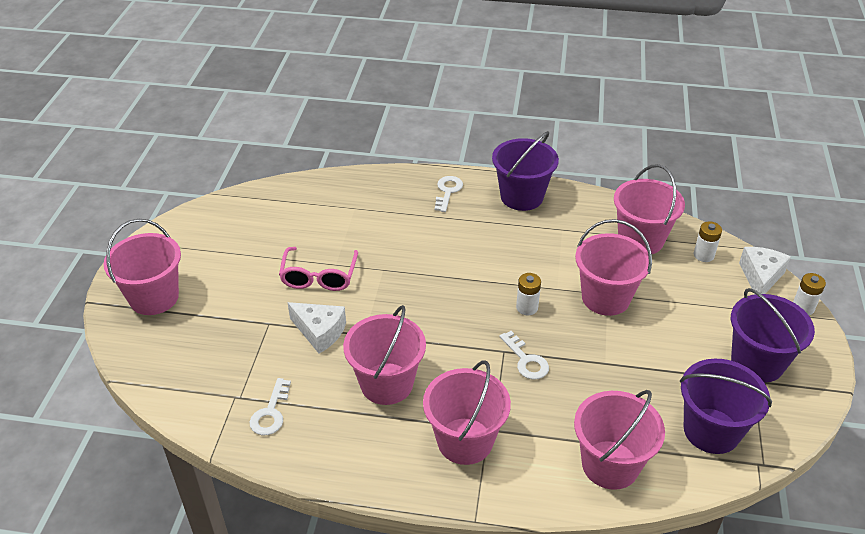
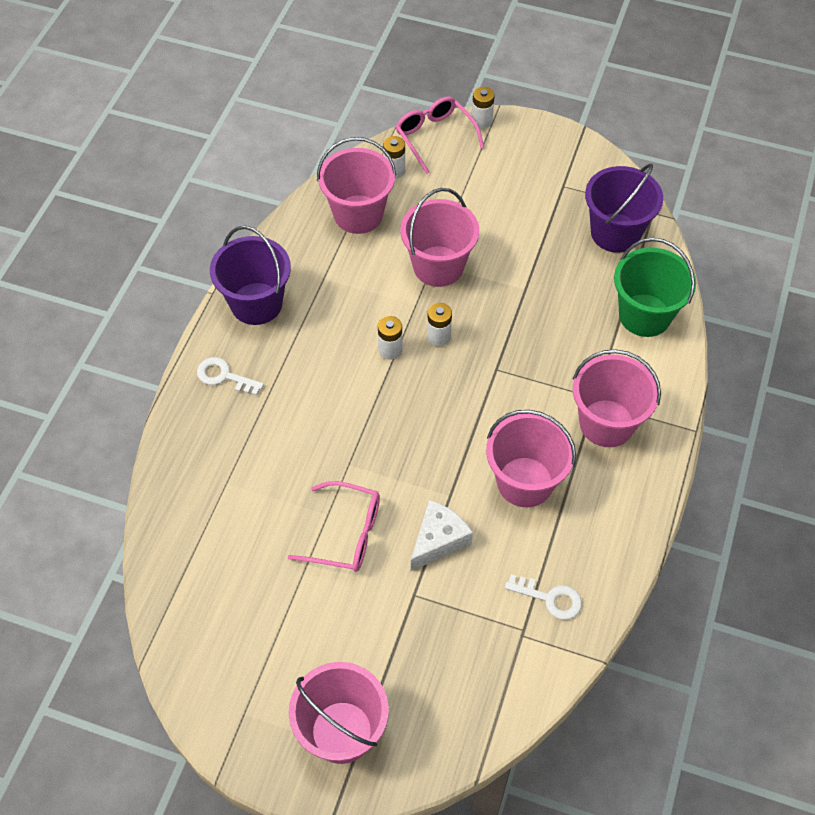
camera: 80 degrees left, 15 degrees up
(502, 278) = (390, 349): none -> white battery
(526, 360) = (512, 352): white key -> none
(610, 465) = (644, 315): pink bucket -> green bucket
(757, 362) = (542, 176): purple bucket -> none
(760, 277) = (435, 137): white cheese -> pink glasses

